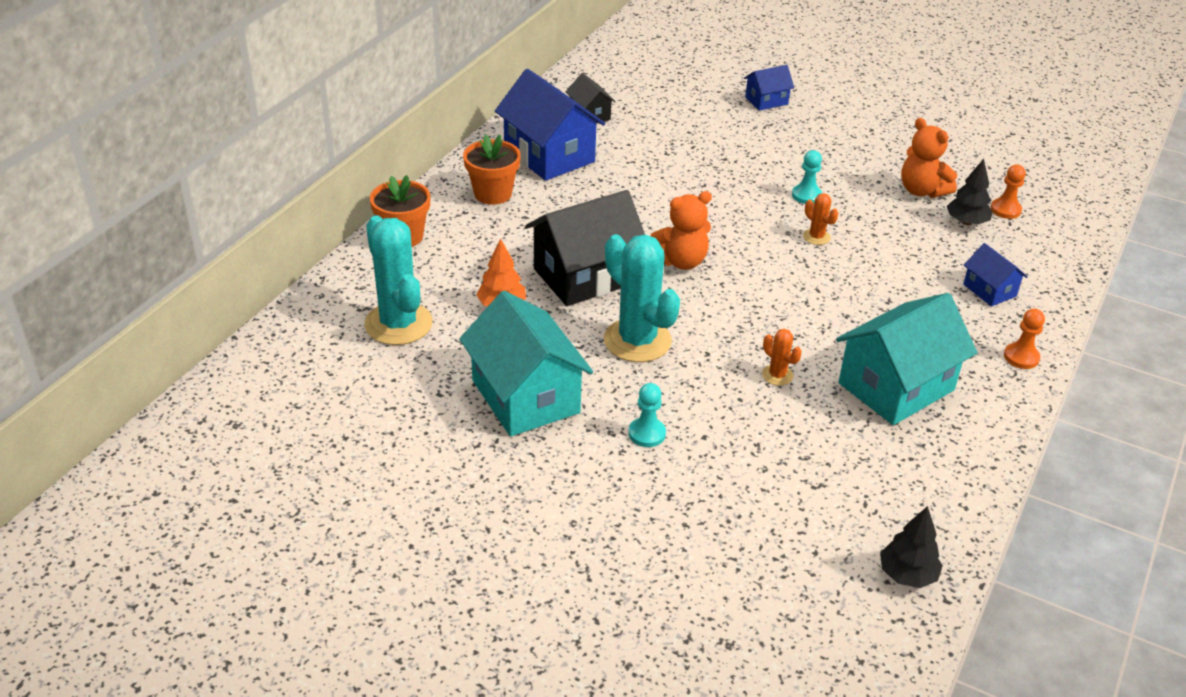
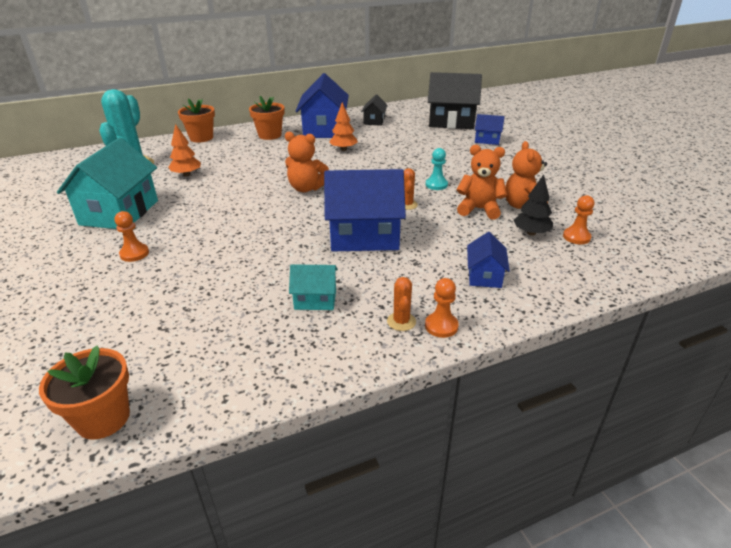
camera: 40 degrees right, 5 degrees down
(585, 276) = (247, 177): black house -> black house (451, 122)
(628, 181) = (343, 149): none -> orange tree
(637, 341) = (215, 212): turquoise cactus -> none
(647, 434) = (134, 254): turquoise pawn -> orange pawn
(777, 375) = (255, 259): orange cactus -> orange cactus (401, 321)
(833, 296) = (364, 236): none -> blue house
(888, 212) = (479, 209): none -> orange teddy bear
(896, 386) = (315, 299): turquoise house -> turquoise house, size x0.50
(907, 575) = (103, 418): black tree -> orange flower pot

